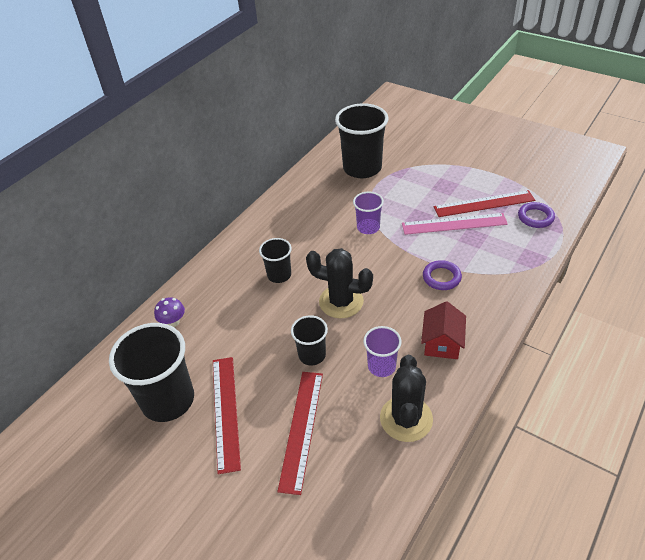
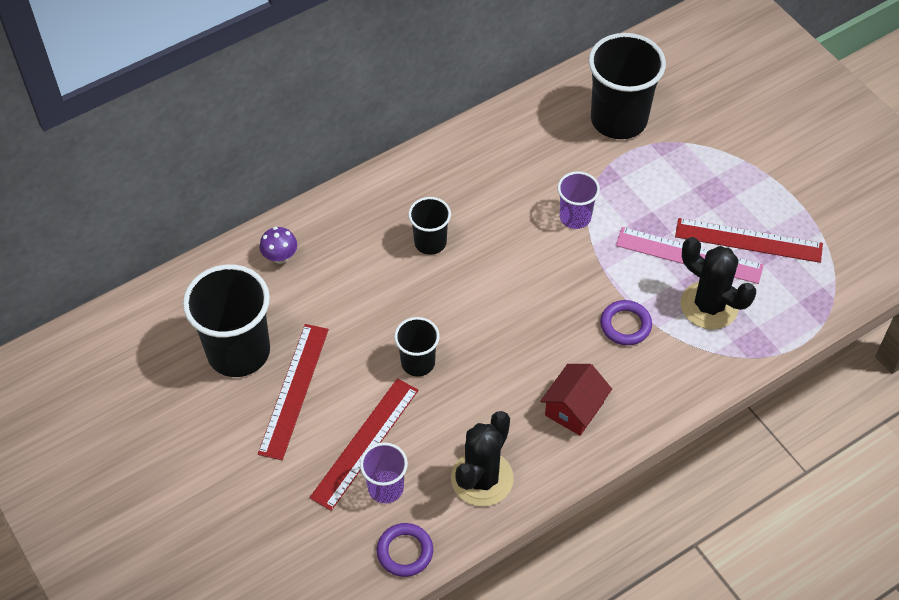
camera: 20 degrees right, 10 degrees up
(341, 302) = (486, 308): black cactus -> black cactus (709, 305)
(381, 366) = (489, 408): purple cup -> purple cup (386, 488)
(535, 217) = (803, 288): purple ring -> purple ring (405, 552)

